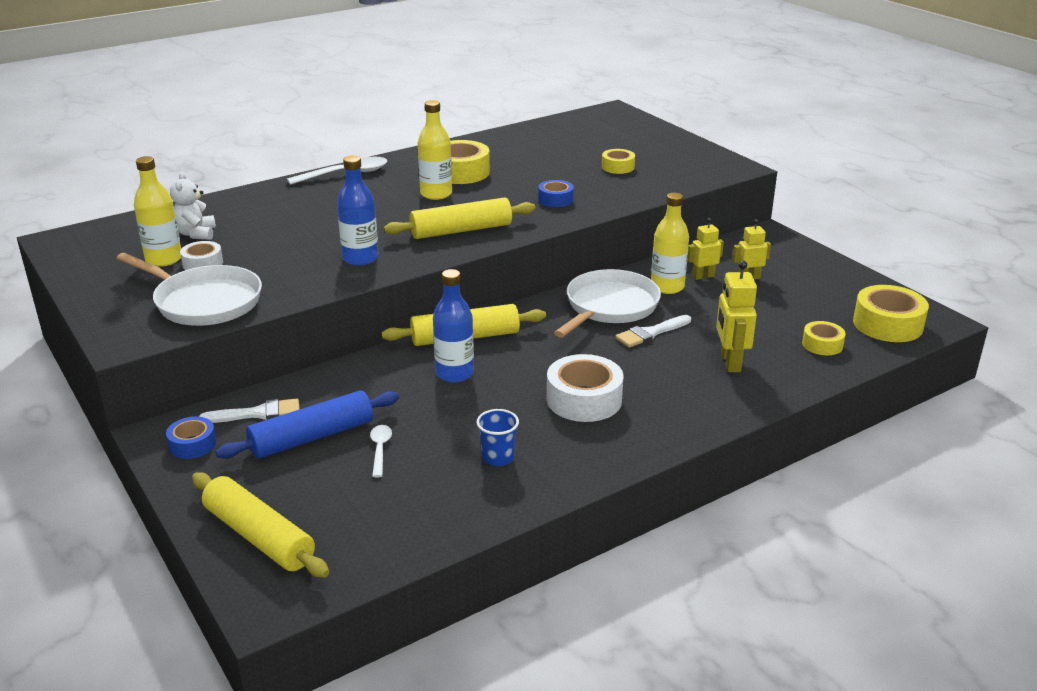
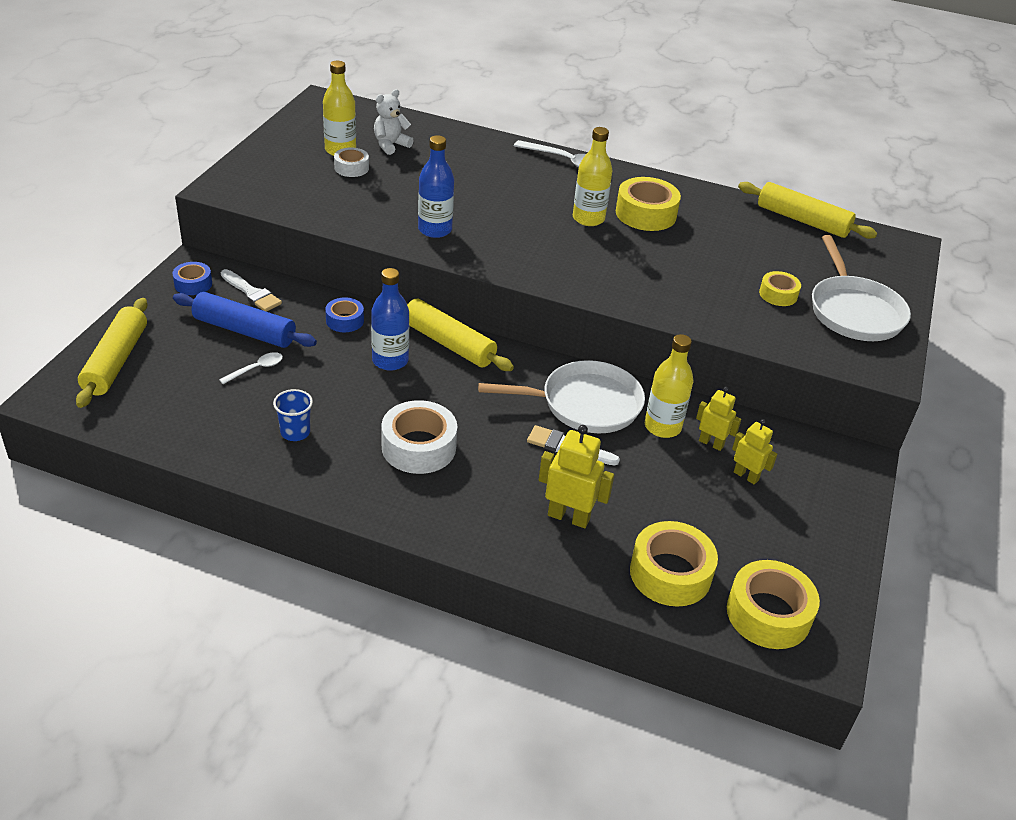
camera: 50 degrees right, 10 degrees up
(204, 302) = (299, 193): white pan -> white pan (854, 311)
(461, 230) = (538, 257): yellow rolling pin -> yellow rolling pin (802, 220)
(555, 199) = (660, 284): blue tape -> blue tape (345, 320)
(730, 362) = (568, 517): yellow robot -> yellow robot turned 60 degrees clockwise
(822, 344) = (670, 573): yellow tape -> yellow tape, size x1.75

